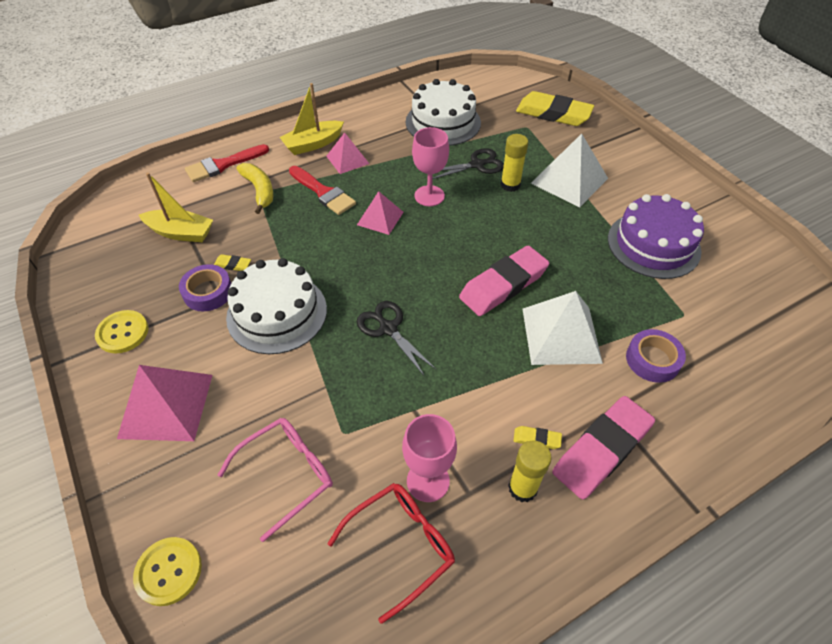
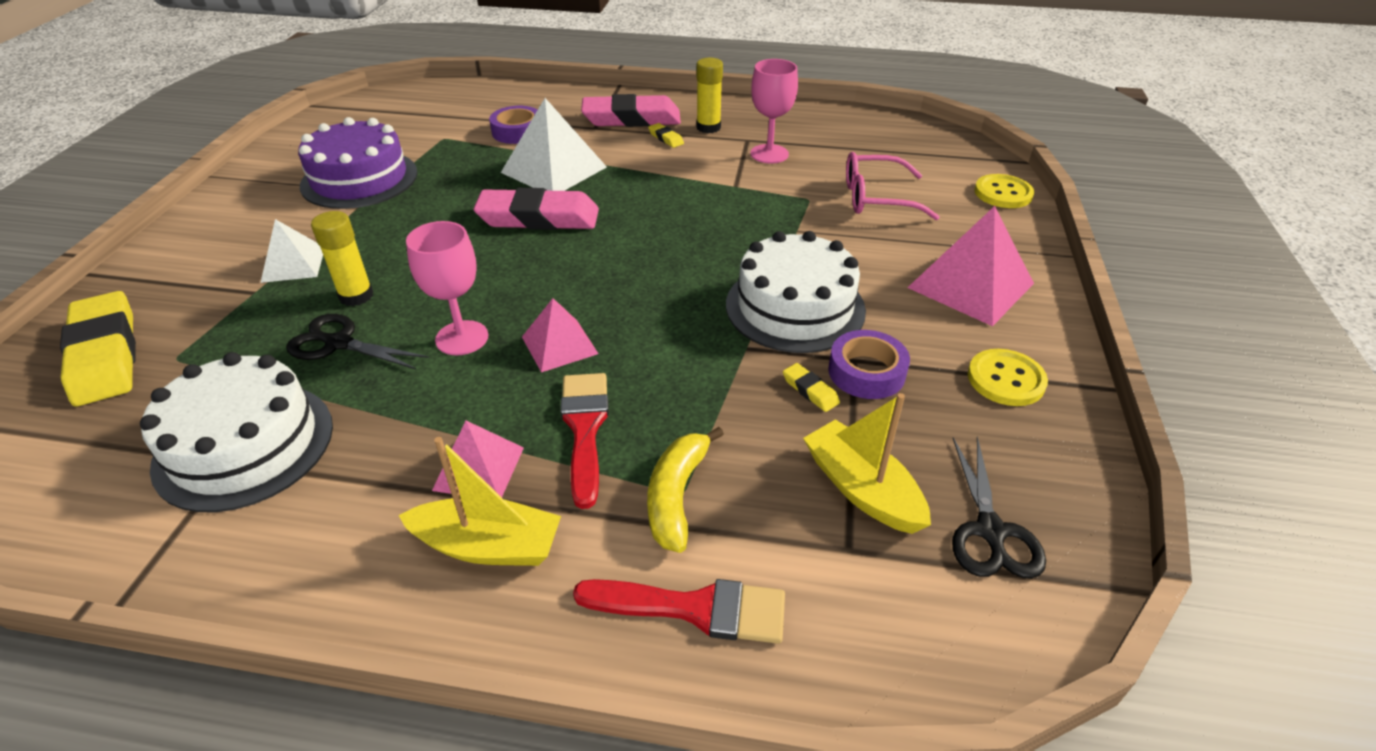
camera: 140 degrees left, 10 degrees down
(388, 328) = (692, 240): black scissors -> black scissors (991, 531)
(401, 545) = (819, 141): red glasses -> none
(569, 180) = (293, 264): white pyramid -> white pyramid, size x0.60

